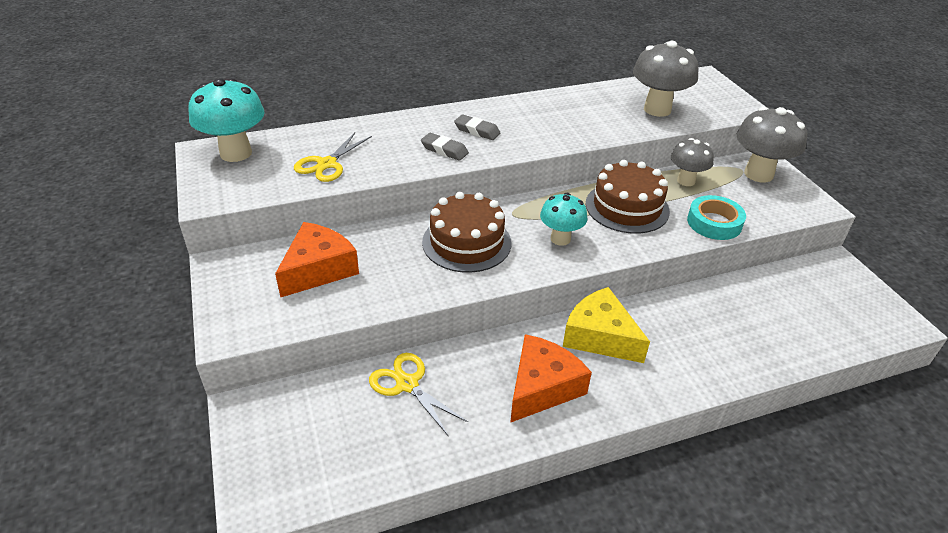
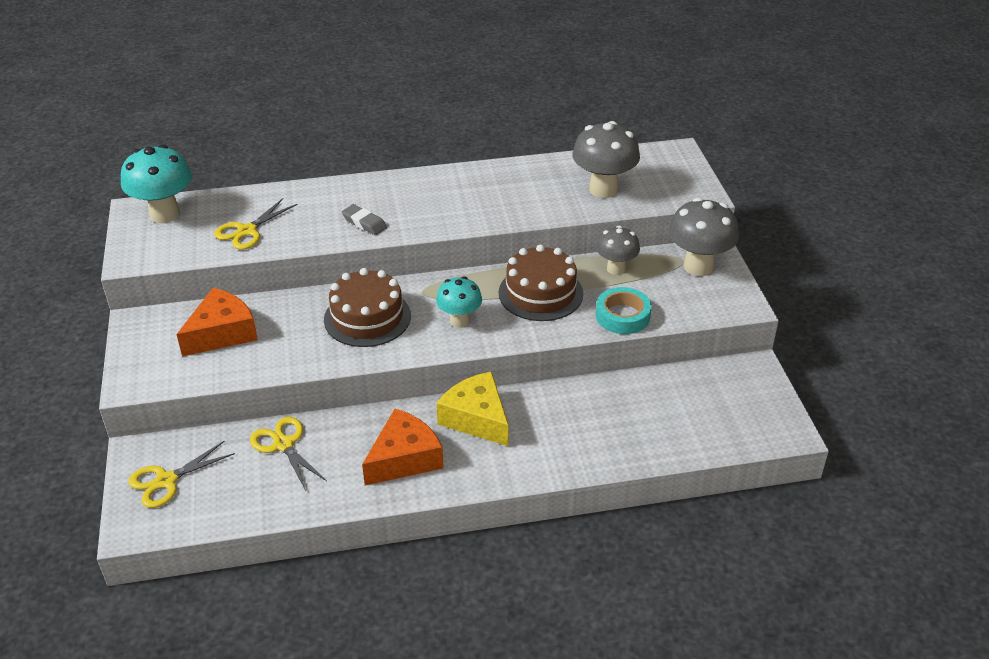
camera: 10 degrees right, 0 degrees up
(285, 441) = (166, 481): none -> yellow scissors
(477, 131) = (404, 203): grey eraser -> none

